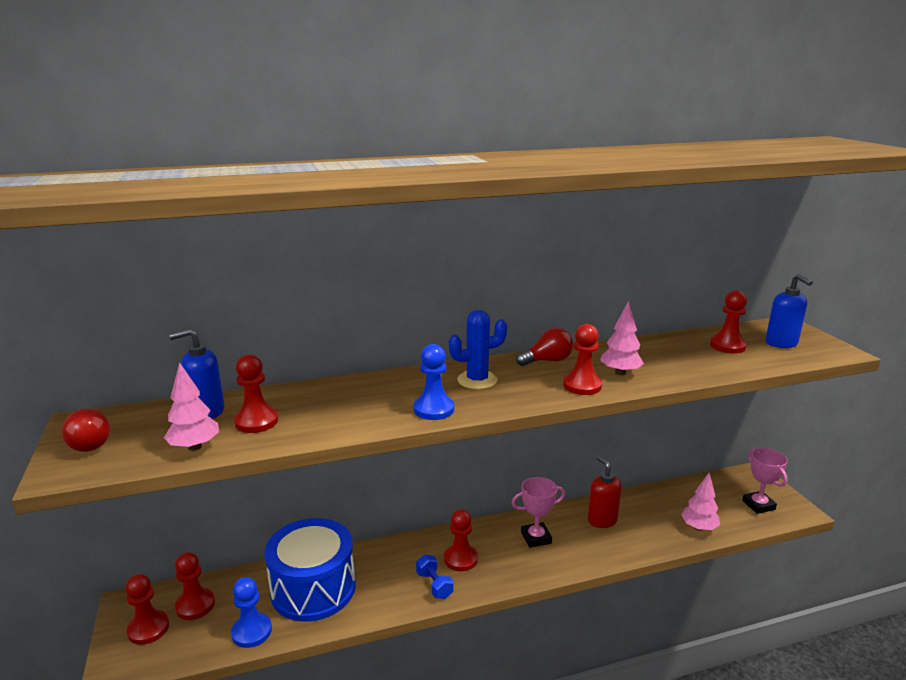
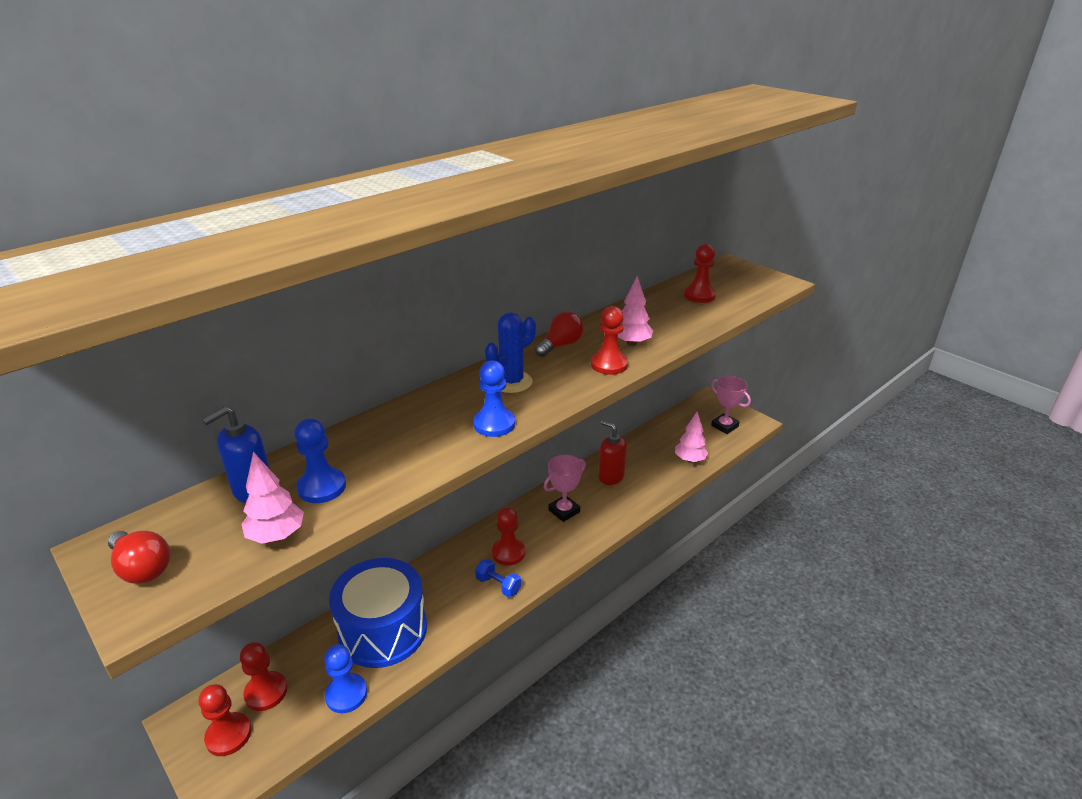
camera: 25 degrees left, 10 degrees up
(256, 421) = (322, 487): red pawn -> blue pawn
(781, 343) = (738, 284): blue soap dispenser -> none

